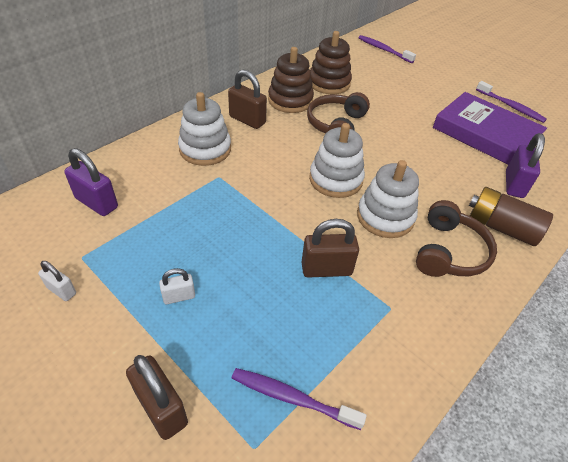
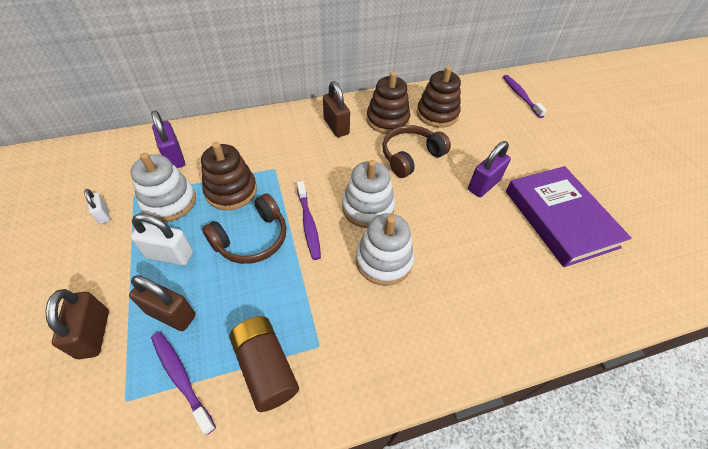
camera: 30 degrees right, 5 degrees up
(179, 296) = (170, 255): white padlock -> white padlock, size x1.72
(192, 212) = (231, 191): none -> brown stacking toy
(205, 149) = (282, 141): white stacking toy -> white stacking toy (169, 202)
(326, 269) = (294, 285): brown padlock -> brown padlock (171, 314)
(449, 252) = (416, 321): brown headphones -> brown headphones (252, 239)
(501, 227) = (492, 321): brown battery -> brown battery (266, 367)
(510, 106) = (617, 199): purple toothbrush -> purple toothbrush (308, 224)
(514, 184) = (546, 283): purple padlock -> purple padlock (483, 185)

